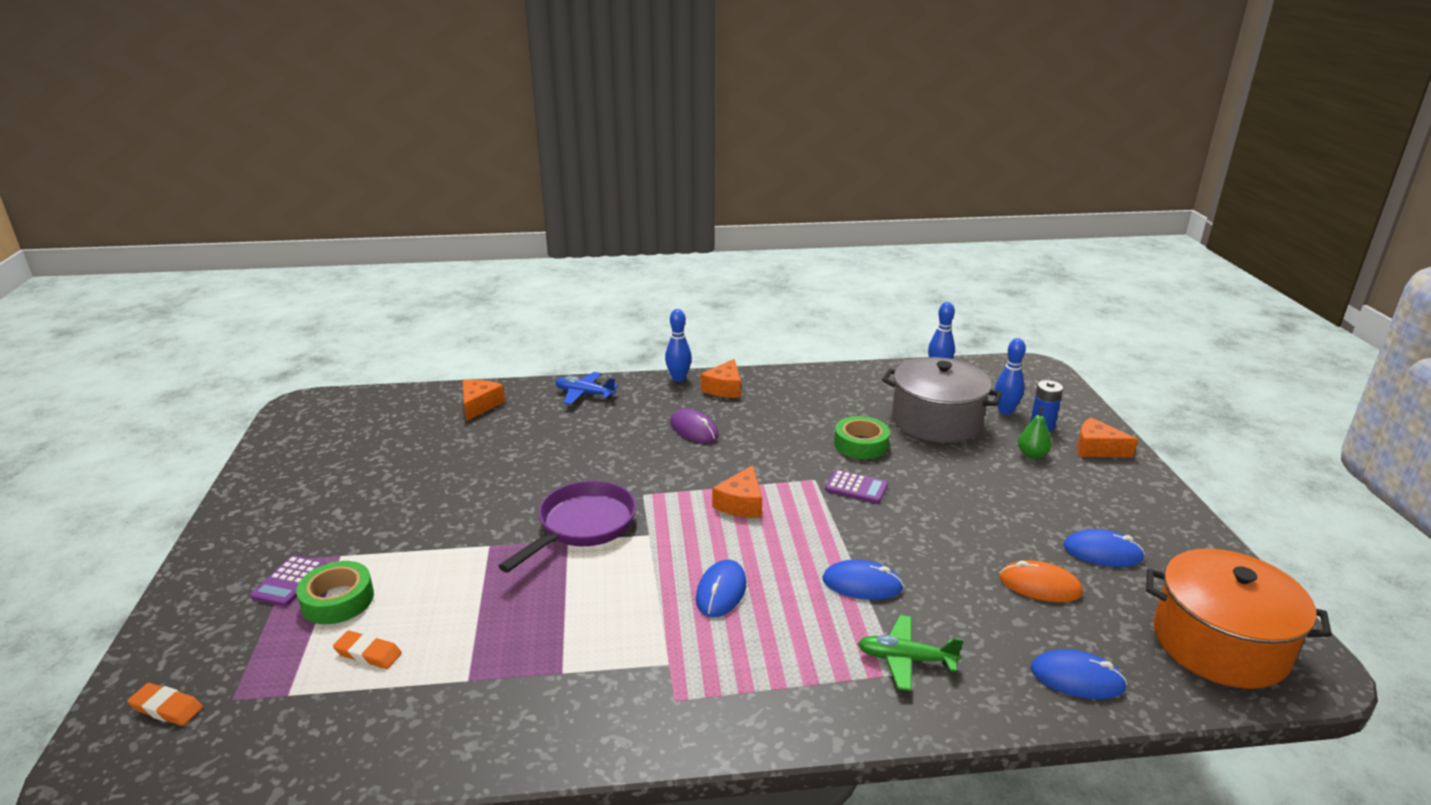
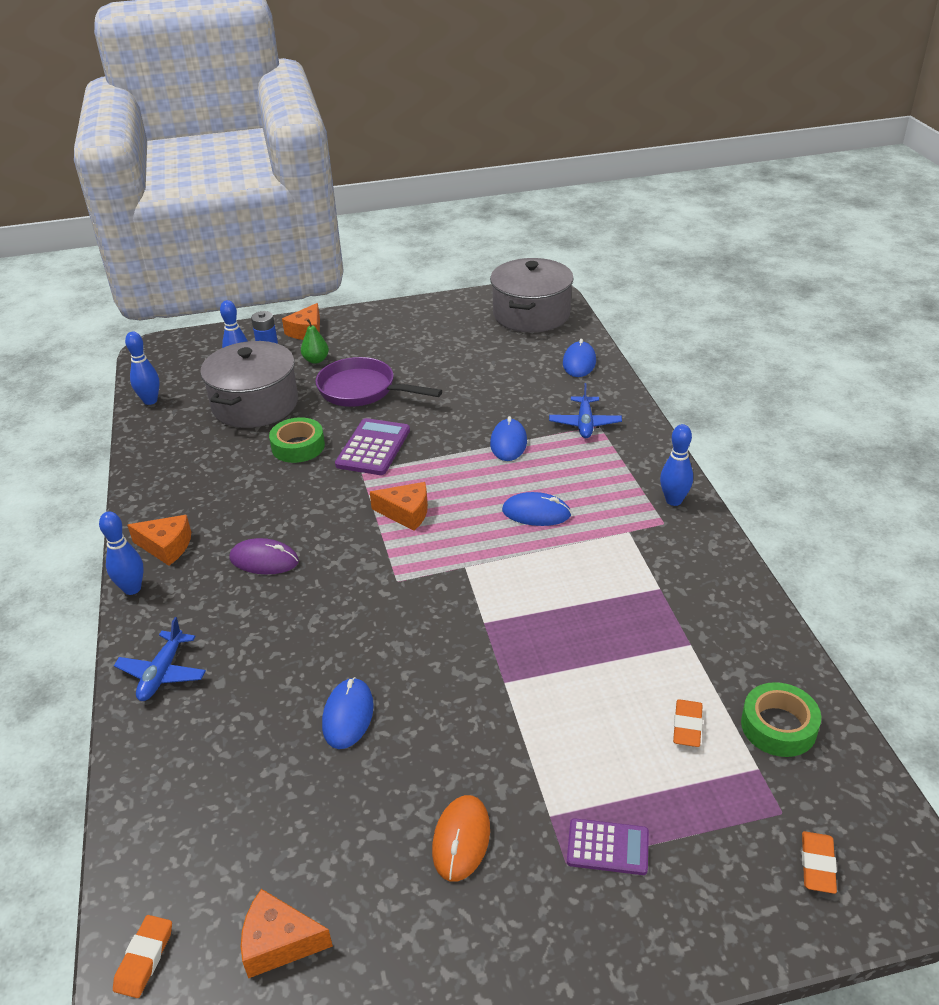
camera: 95 degrees left, 10 degrees up
(338, 600) = (624, 784): green tape -> green tape (778, 726)
(366, 400) = (144, 958): none -> orange eraser
(480, 405) = (181, 785): orange cheese -> orange cheese (279, 942)
(582, 526) = (459, 616): purple pan -> purple pan (362, 390)
(694, 429) = (264, 560): purple mouse -> purple mouse turned 60 degrees clockwise
(718, 720) = (673, 501): none -> blue bowling pin
(856, 487) = (373, 448): purple calculator -> purple calculator, size x1.55
(905, 659) = (585, 423): green plane -> blue plane
(1040, 585) = (491, 368): orange mouse -> orange mouse (461, 839)
(1102, 552) = (447, 342): blue mouse -> blue mouse (348, 715)
(1219, 643) = (531, 314): orange pot -> grey pot

